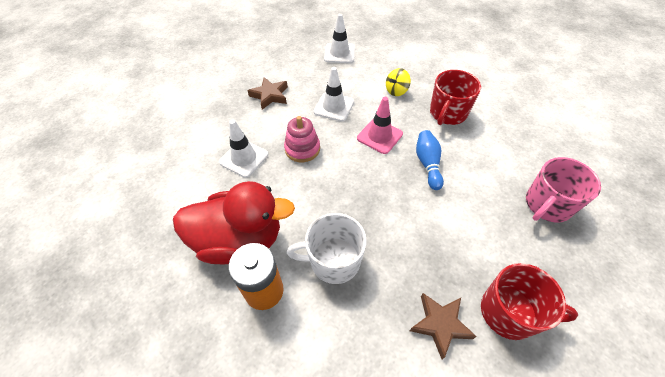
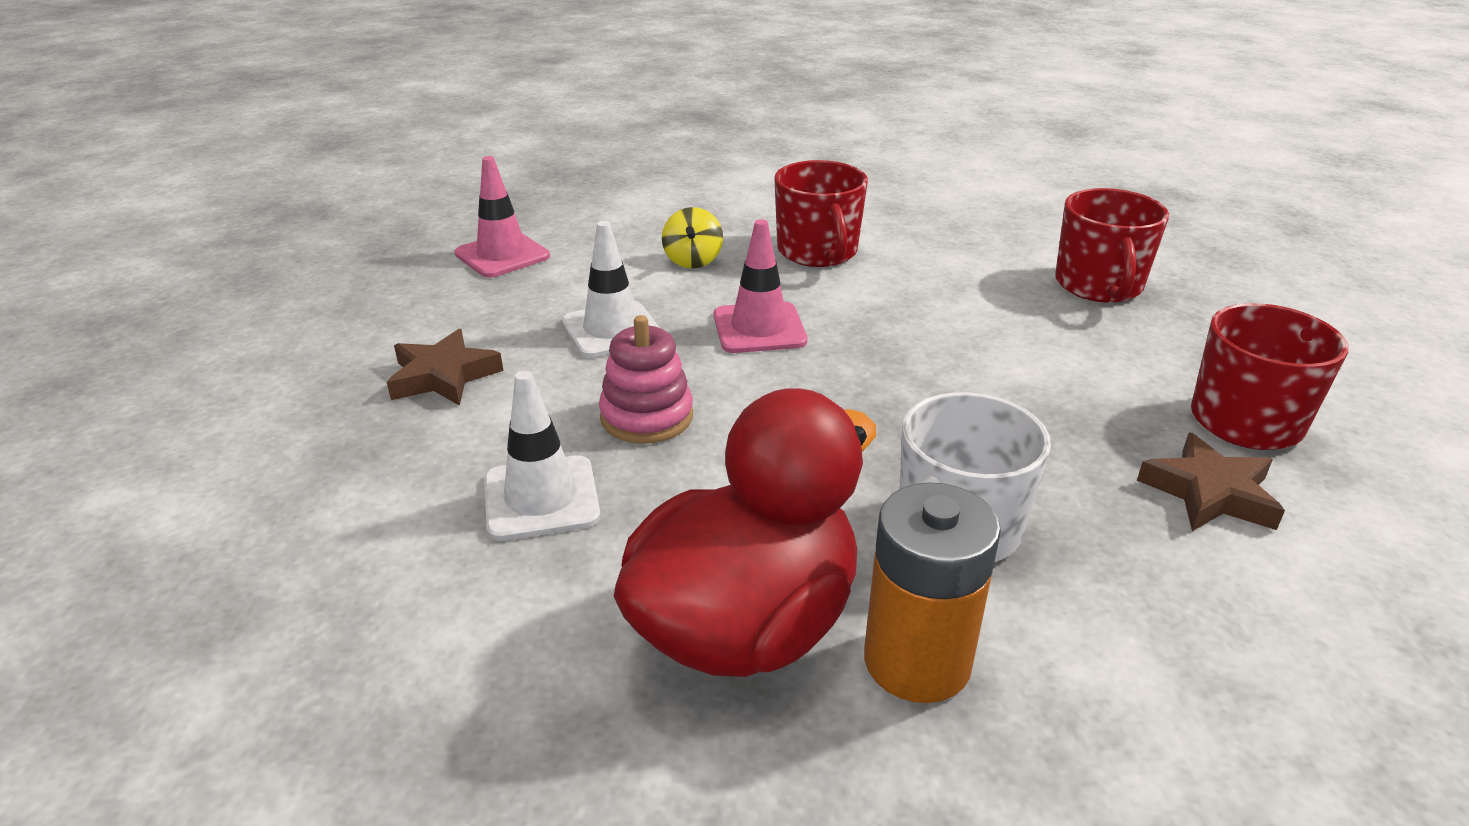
camera: 45 degrees left, 20 degrees down
(339, 53) = (502, 255): white traffic cone -> pink traffic cone
(428, 164) = (888, 323): blue bowling pin -> none
(547, 205) = (1099, 286): pink mug -> red mug

